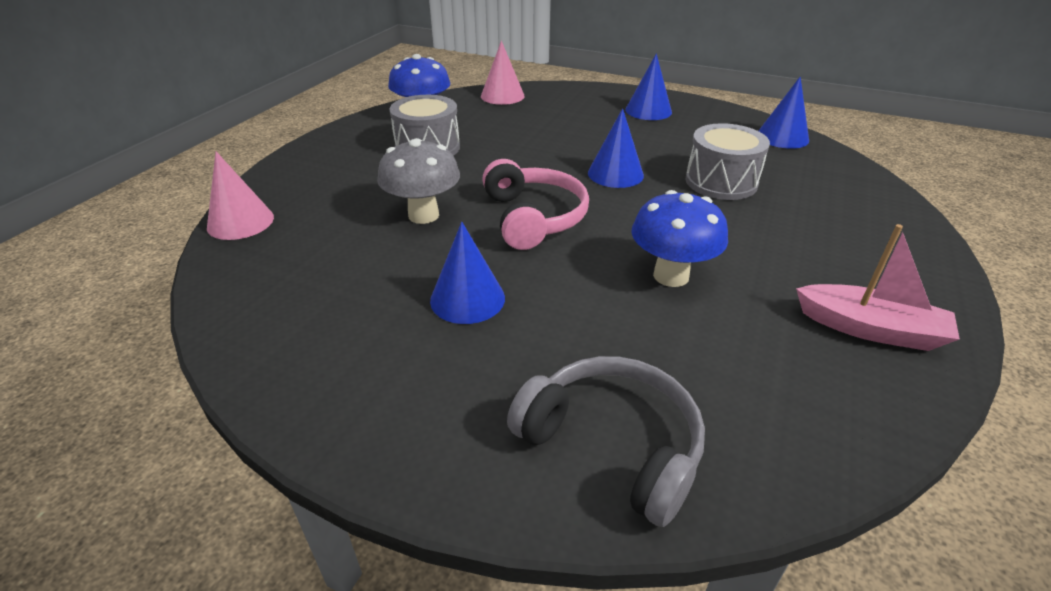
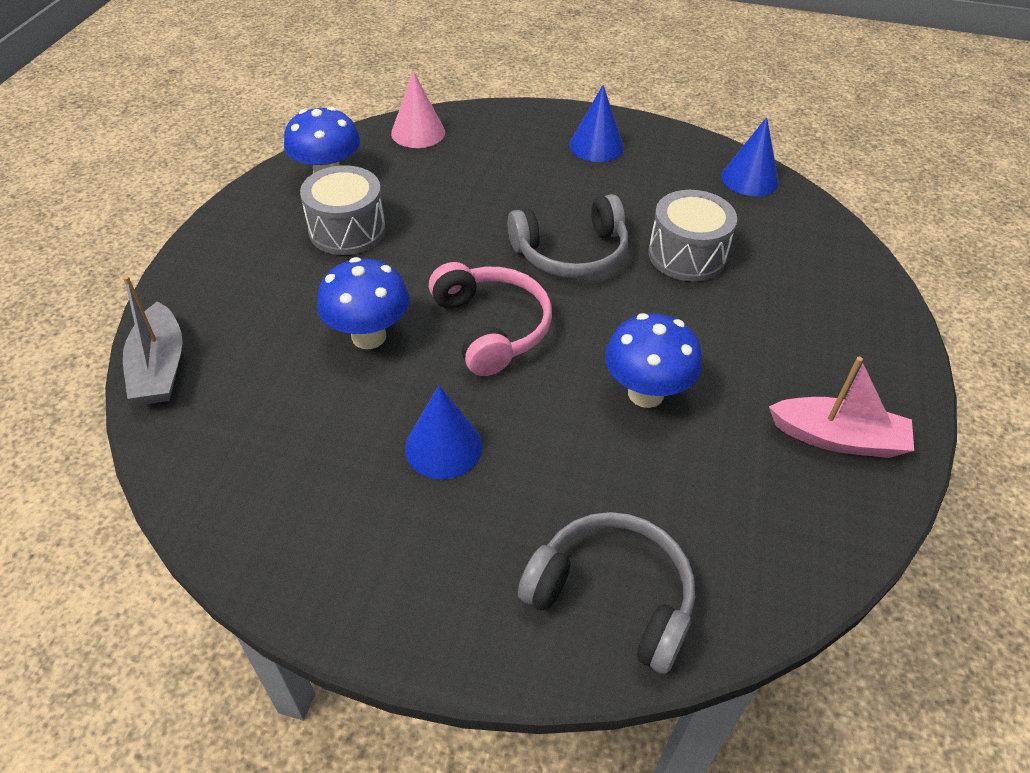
camera: 10 degrees left, 10 degrees up
(240, 222) = (160, 367): pink cone -> grey boat
(423, 215) = (369, 336): grey mushroom -> blue mushroom
(615, 174) = (571, 253): blue cone -> grey headphones

